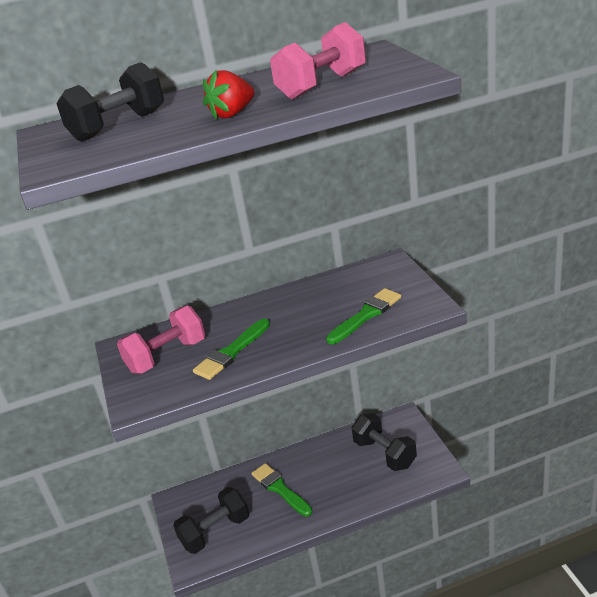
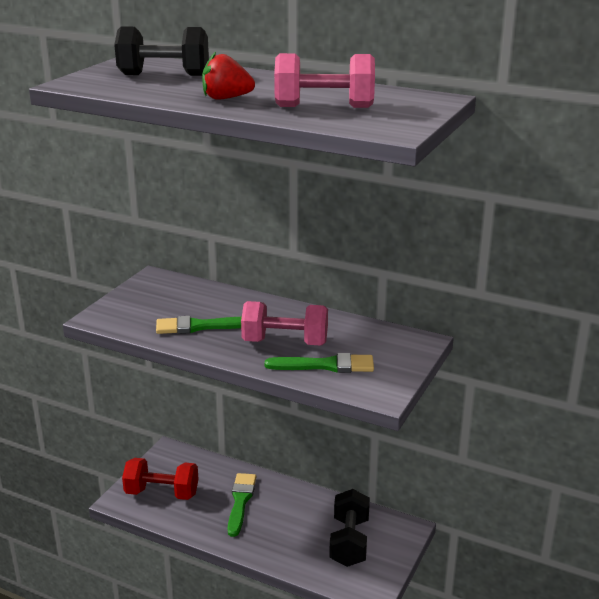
camera: 40 degrees right, 5 degrees down
(167, 356) = (164, 301): pink dumbbell -> pink dumbbell (285, 342)
(215, 532) = (162, 493): black dumbbell -> red dumbbell

